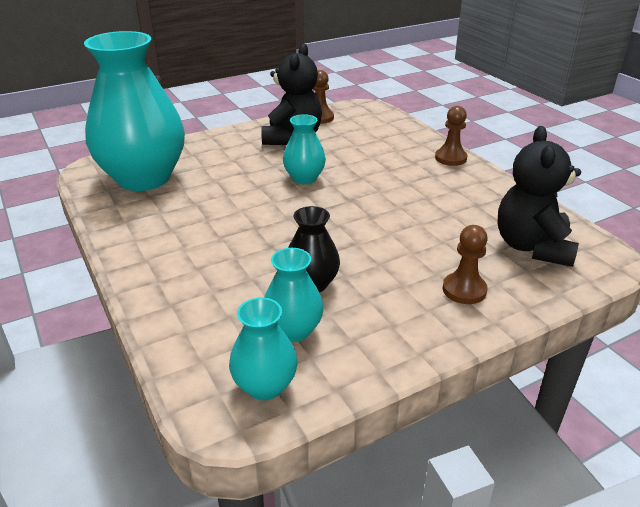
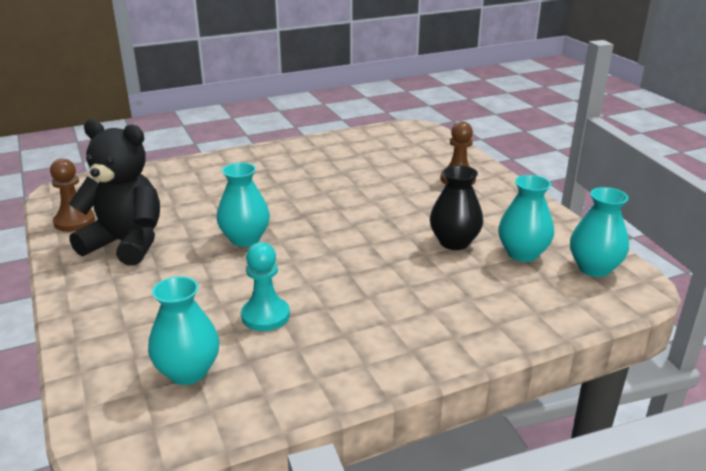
camera: 85 degrees left, 5 degrees down
(144, 178) = (188, 372): turquoise vase -> turquoise vase, size x0.46
(198, 197) = (265, 316): none -> turquoise pawn
(450, 158) = (235, 159): brown pawn -> none
(532, 247) = (399, 148): black teddy bear -> none

